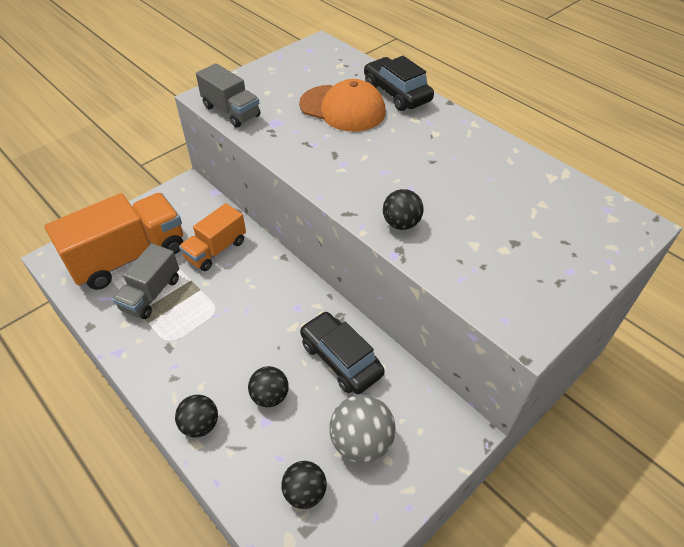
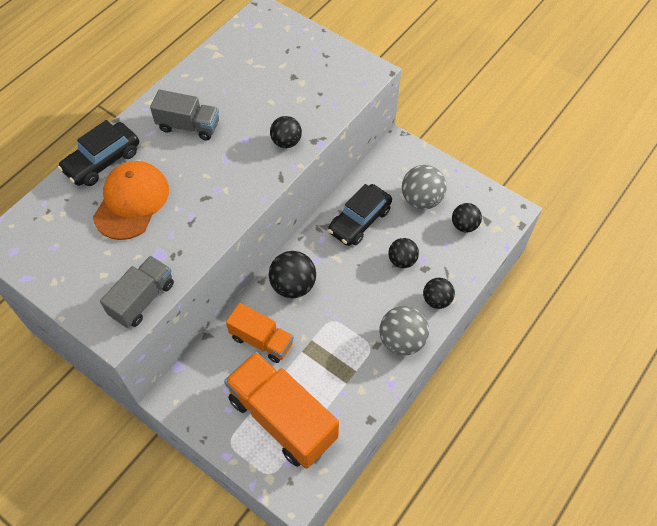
camera: 100 degrees left, 10 degrees up
(151, 294) = (324, 379): grey truck -> grey truck (188, 126)
(163, 373) = (402, 340): none -> grey ball
(270, 282) = (293, 285): none -> black ball

